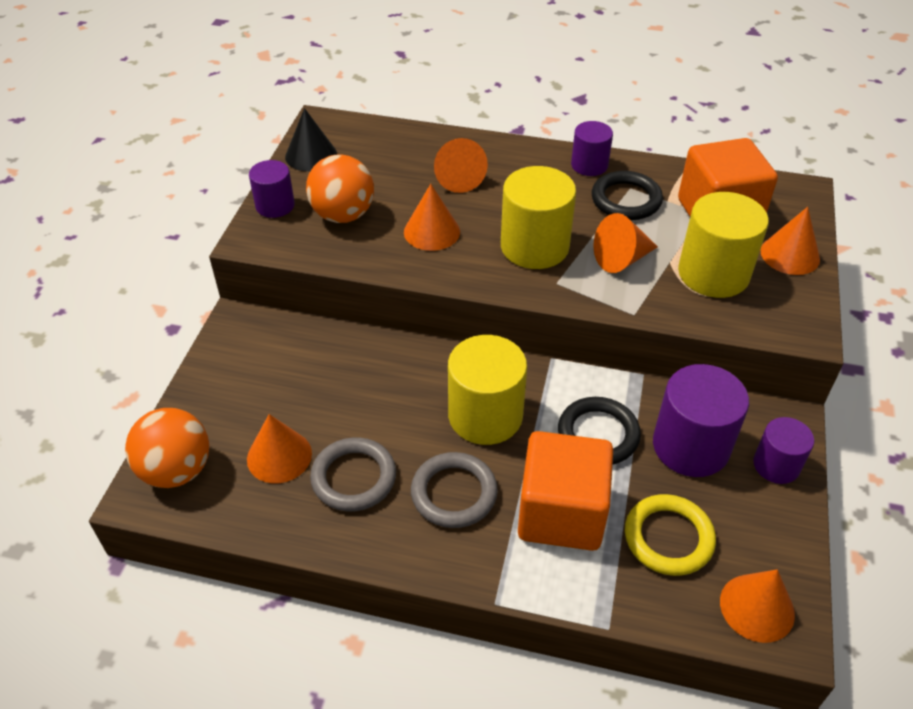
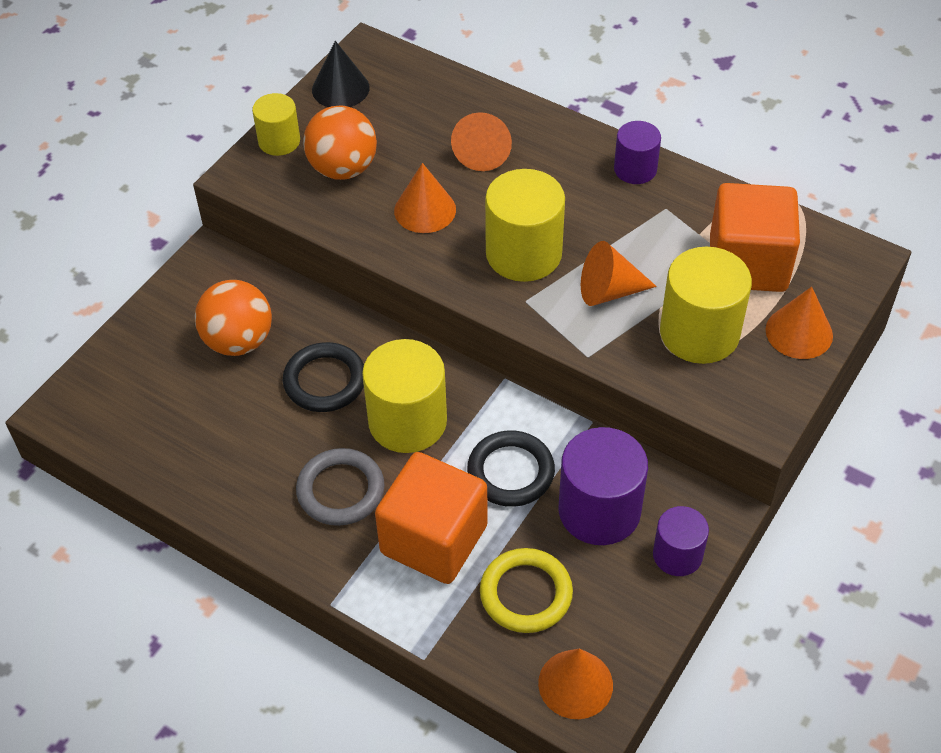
camera: 20 degrees right, 5 degrees up
(176, 470) = (97, 395): orange ball -> orange ball (238, 341)
(275, 205) = (279, 141): purple cylinder -> yellow cylinder
(279, 456) = (194, 407): orange cone -> none
(354, 477) = (254, 448): grey ring -> none
(626, 200) = (653, 222): black ring -> black ring (325, 381)

